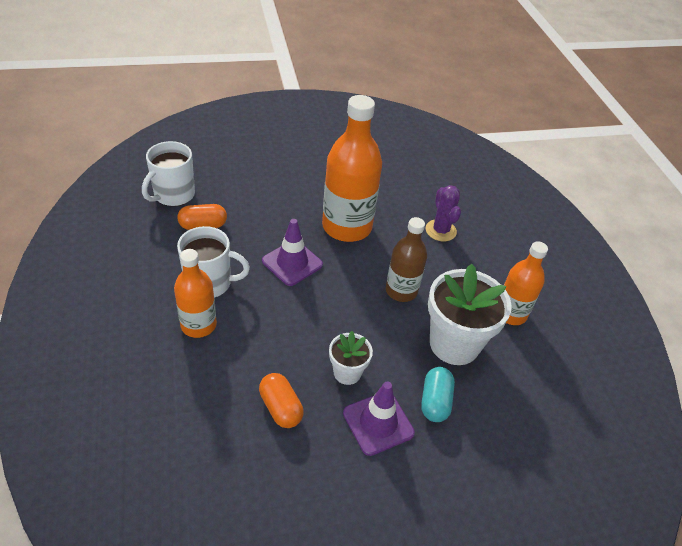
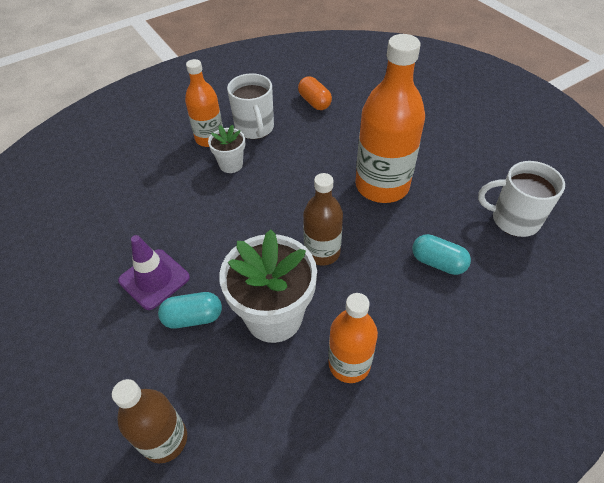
camera: 75 degrees right, 5 degrees up
(173, 195) = (336, 75): white mug -> white mug (513, 219)
(280, 408) = (149, 211): orange capsule -> none
(292, 263) = (308, 165): purple traffic cone -> none
(347, 372) = (201, 241): white flower pot -> white flower pot (231, 165)
(440, 230) = (438, 262): purple cactus -> turquoise capsule
(545, 450) = (165, 439): none -> brown bottle

